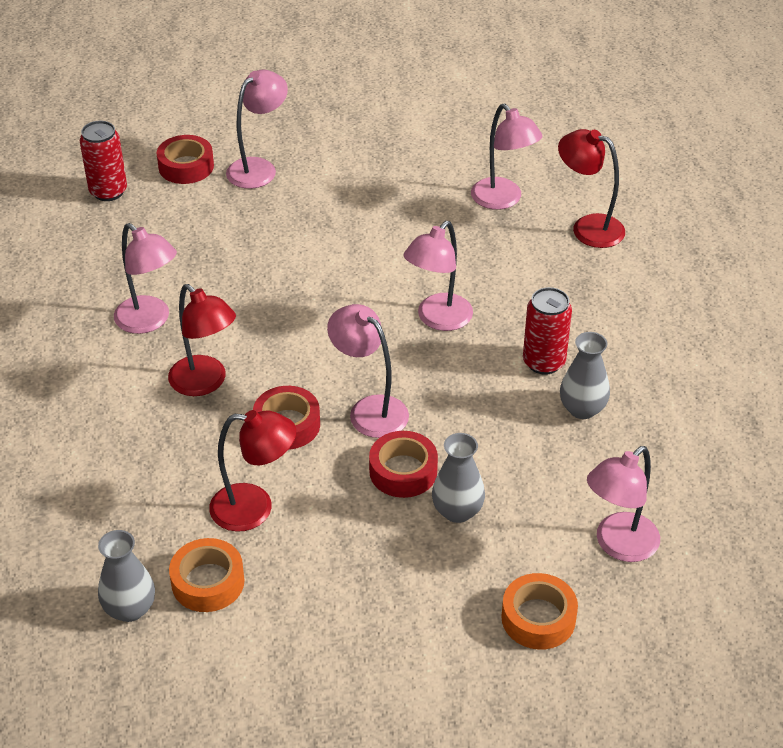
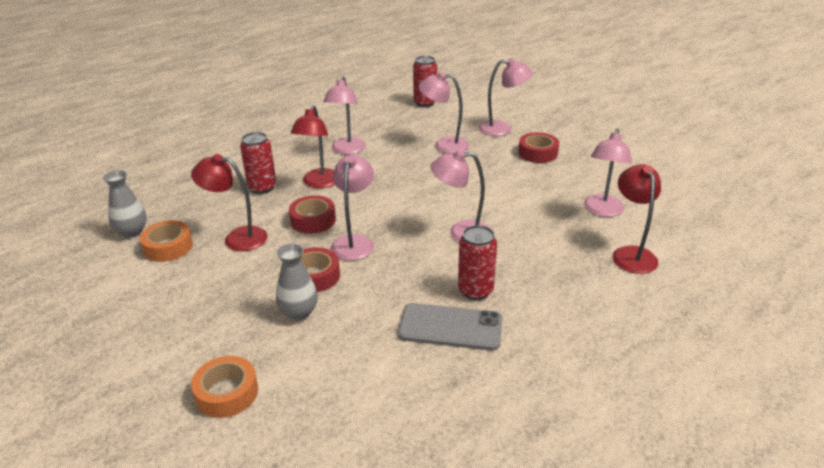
camera: 55 degrees right, 10 degrees down
(156, 439) = (262, 187): none -> red can
(186, 166) = (472, 112): red tape -> red tape (538, 153)
(255, 508) = (237, 238): red lamp -> red lamp turned 135 degrees clockwise
(582, 409) = (450, 327): grey vase -> grey phone
(618, 545) = (330, 405): pink lamp -> pink lamp (444, 145)

